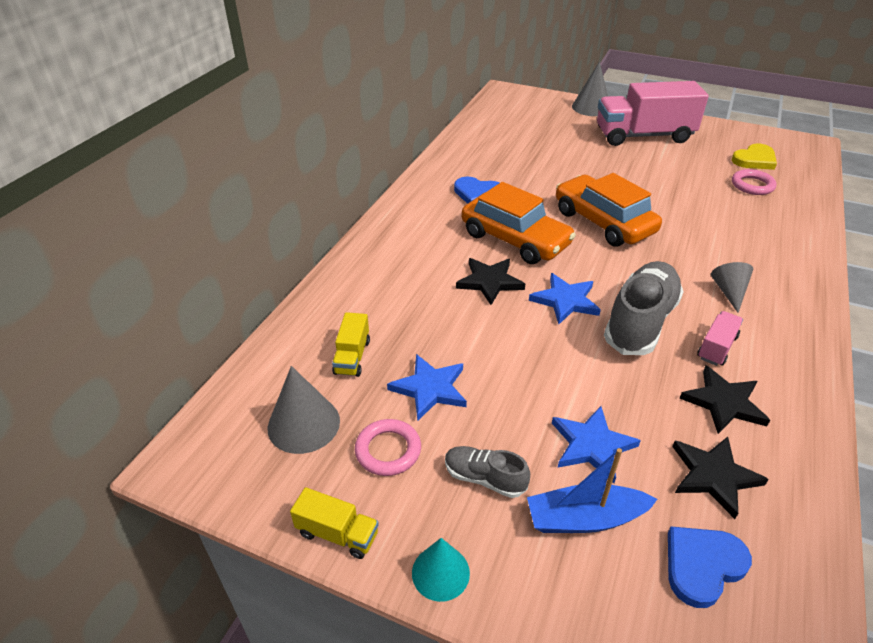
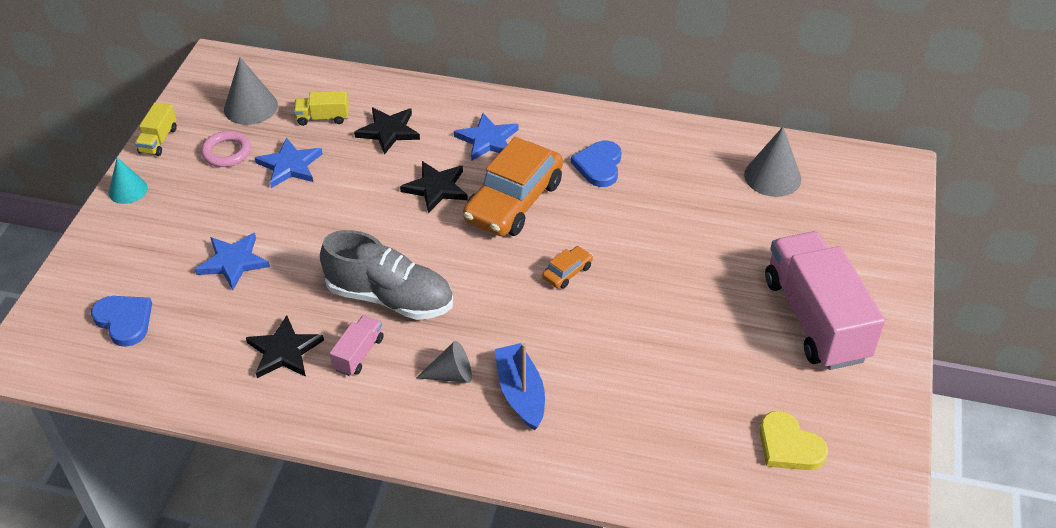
camera: 80 degrees right, 5 degrees up
(484, 478) = (201, 204): grey shoe -> none
(565, 301) = (415, 243): blue star -> blue star (487, 140)
(585, 518) = (165, 258): blue boat -> blue boat (520, 393)
(591, 107) = (887, 262): grey cone -> grey cone (772, 176)
(603, 222) = (567, 272): orange car -> orange car, size x0.43
(714, 476) = (202, 335): black star -> black star (388, 131)
(716, 347) = (358, 354): pink truck -> pink truck turned 90 degrees counterclockwise
(752, 185) = (706, 431): pink ring -> none

